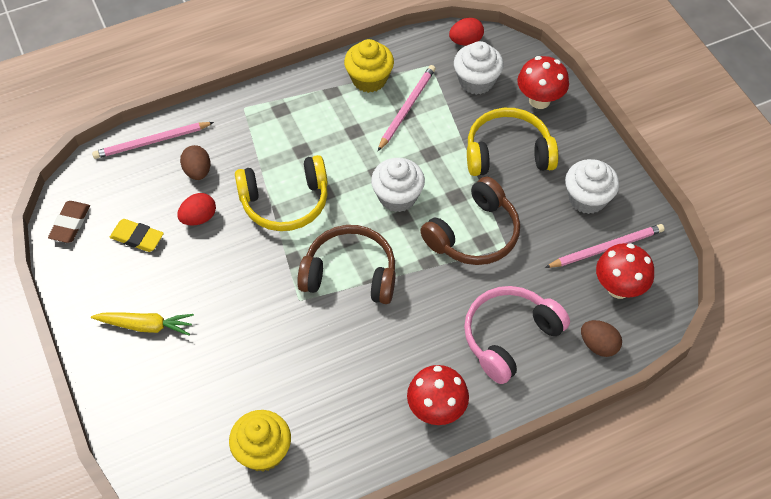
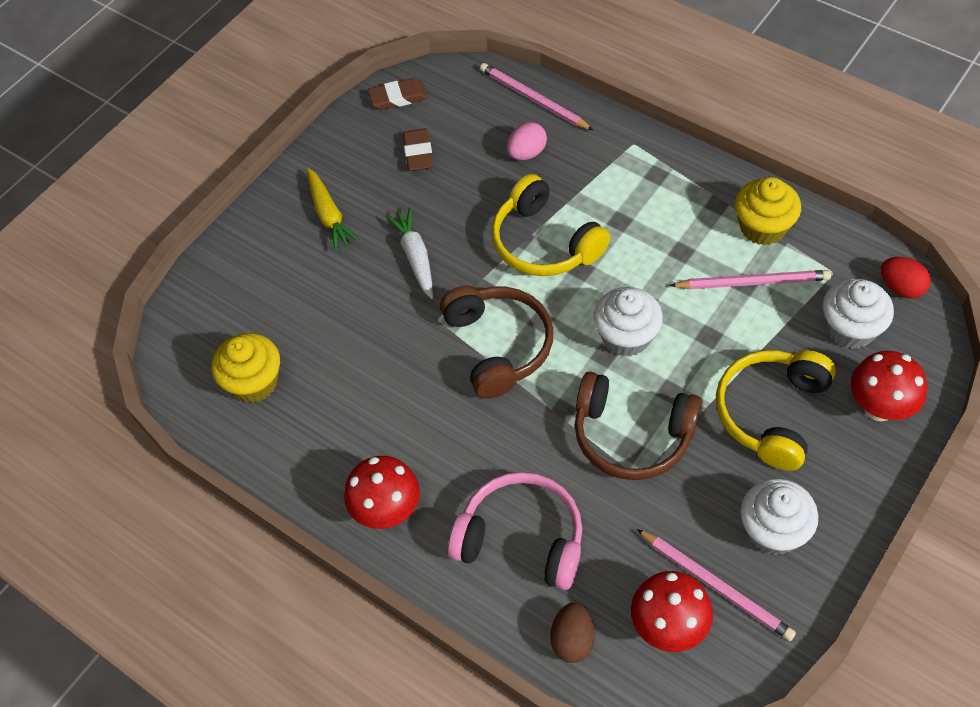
camera: 65 degrees right, 0 degrees up
(137, 237) = (418, 153): yellow eraser -> brown eraser
(197, 171) = (527, 153): brown egg -> pink egg
(199, 218) = (474, 185): red egg -> none
(233, 287) = (415, 257): none -> white carrot
(508, 153) = (772, 413): yellow headphones -> yellow headphones turned 120 degrees counterclockwise

